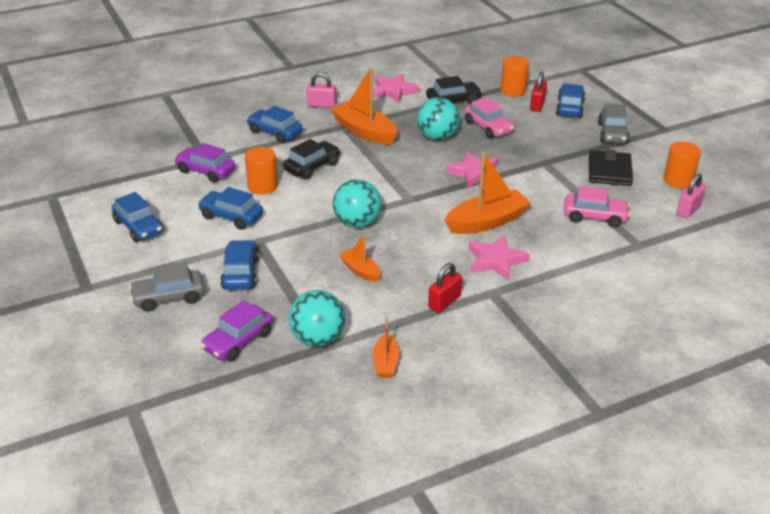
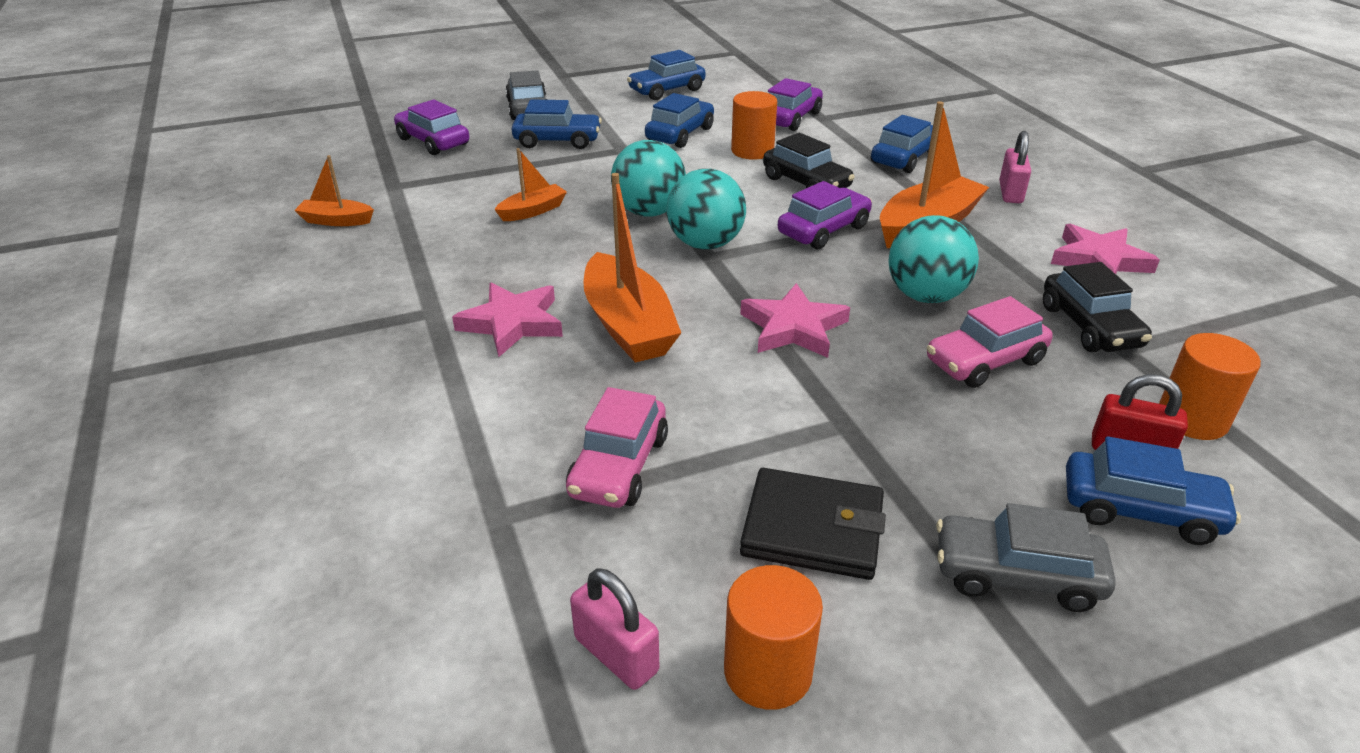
camera: 95 degrees right, 0 degrees up
(318, 339) = (408, 182): turquoise ball -> turquoise ball (705, 244)
(373, 162) = (823, 230): none -> purple car
(444, 302) = (431, 269): red padlock -> none

